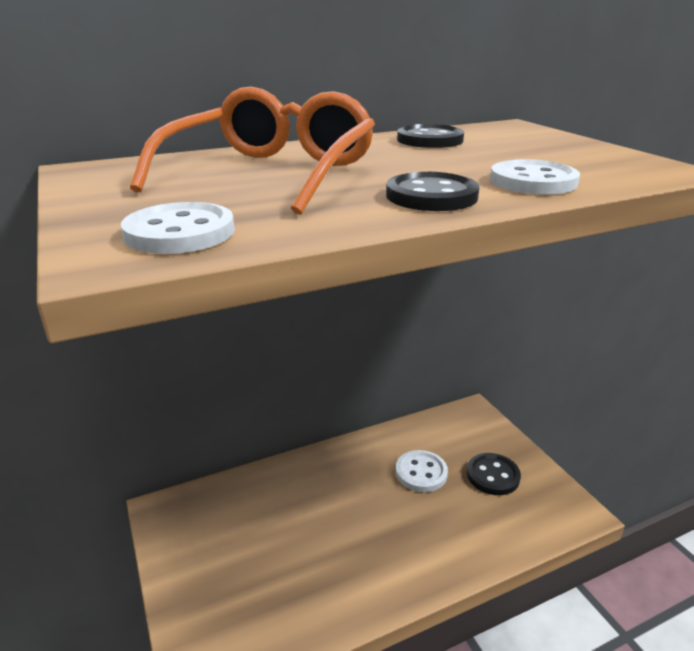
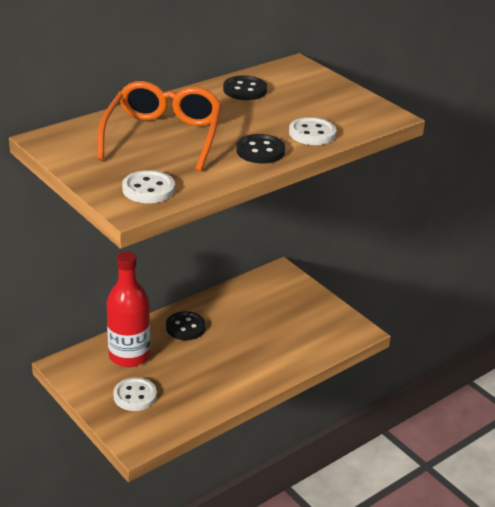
camera: 15 degrees left, 5 degrees up
(251, 507) = (129, 355): none -> red bottle
(421, 473) = (248, 319): white button -> white button (135, 396)
(493, 475) = (300, 315): black button -> black button (185, 327)

